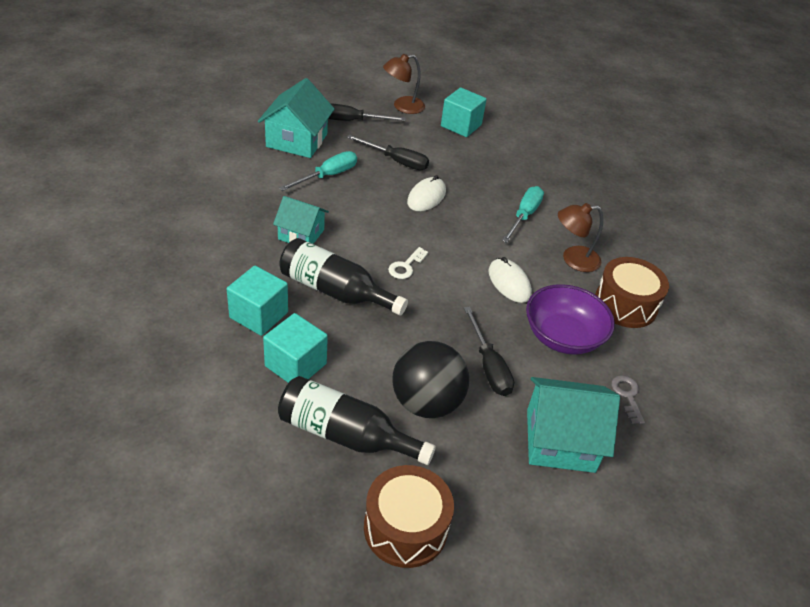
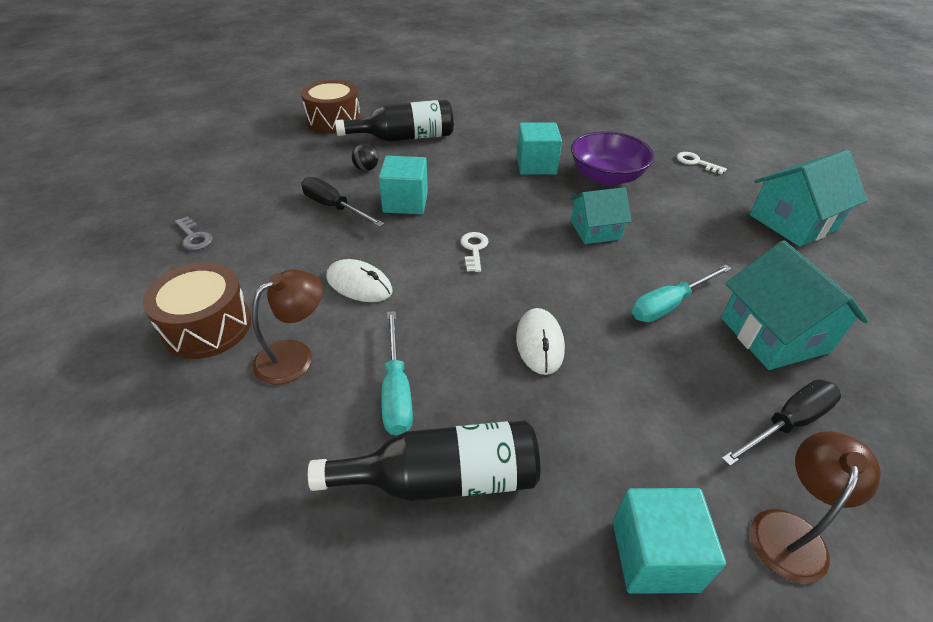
camera: 150 degrees right, 0 degrees up
(119, 240) = (696, 162): none -> white key
(295, 365) = (474, 152): turquoise cube -> turquoise cube (405, 202)
(327, 176) = (669, 305): turquoise screwdriver -> turquoise screwdriver turned 45 degrees clockwise
(335, 291) = (507, 202): black bottle -> black bottle (442, 479)
(396, 161) = (637, 381): black screwdriver -> none
(426, 403) = (366, 169): black ball -> black ball, size x0.43
(560, 440) = (250, 187): turquoise house -> turquoise house (792, 222)
(562, 336) = (275, 258): purple bowl -> purple bowl (606, 177)

